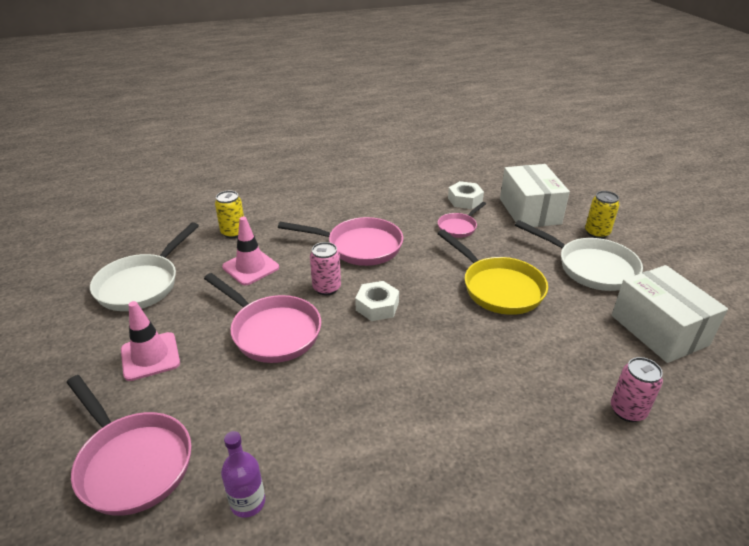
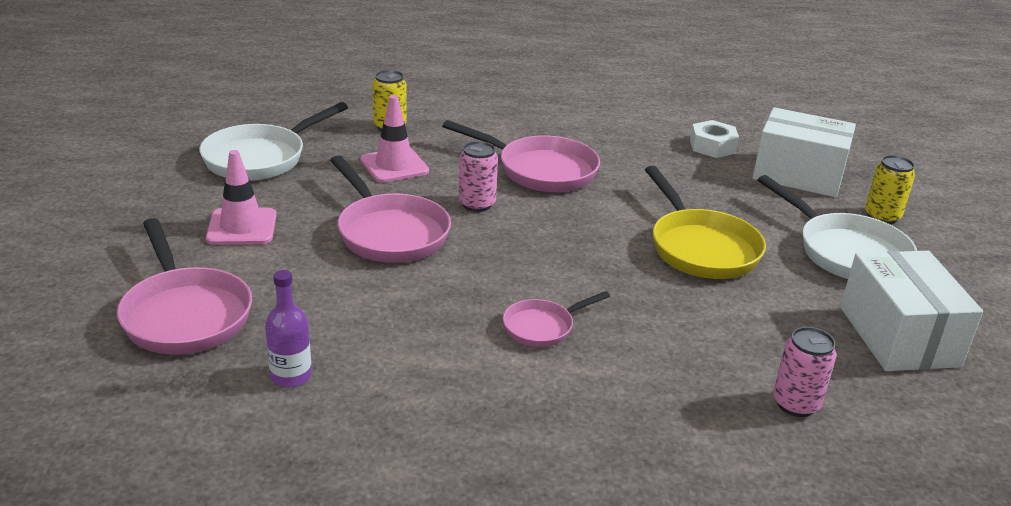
camera: 15 degrees right, 5 degrees down
(377, 306) = (530, 235): white nut -> none
(458, 227) = (686, 174): pink pan -> pink pan (542, 327)
(529, 211) = (798, 175): white box -> white box turned 75 degrees counterclockwise

